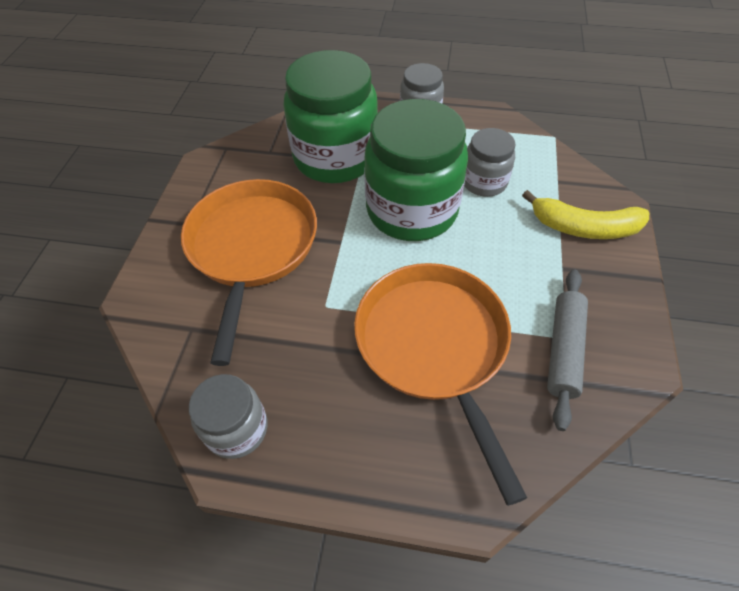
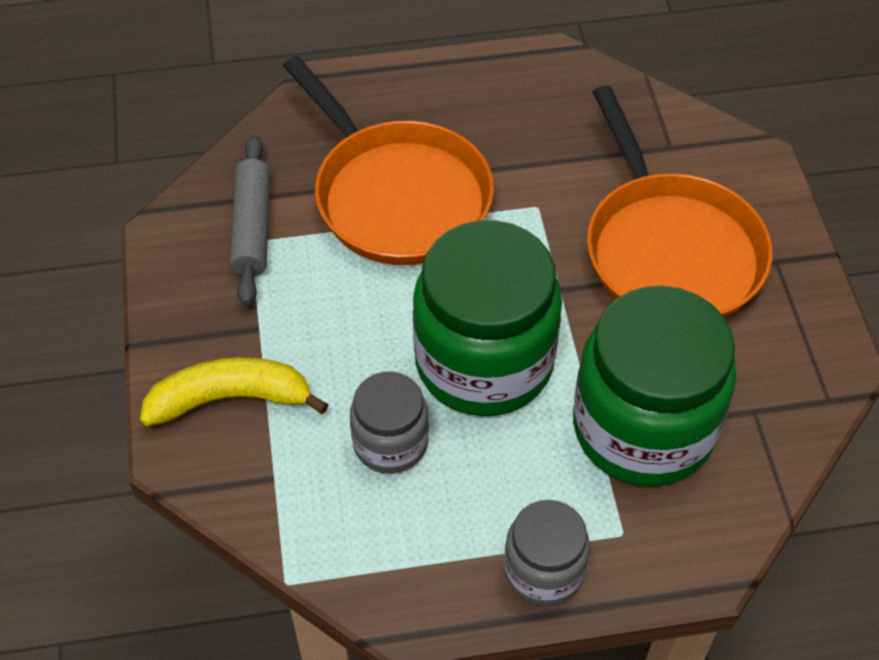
camera: 160 degrees right, 0 degrees up
(237, 429) = (561, 81): grey jar -> none

